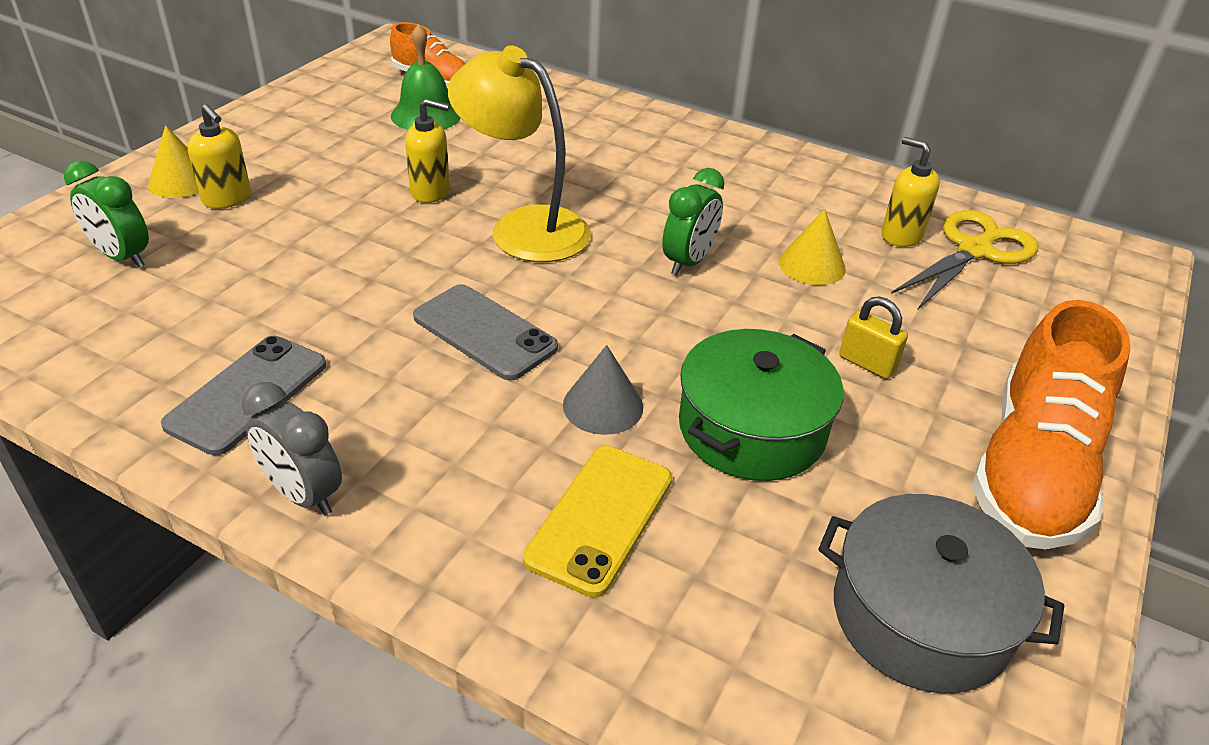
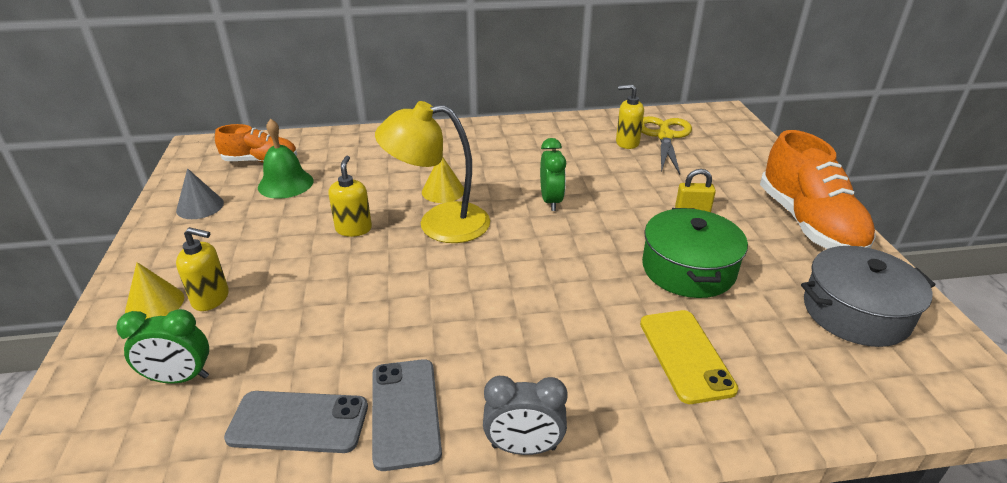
camera: 35 degrees left, 5 degrees down
(431, 192) = (353, 229): yellow soap dispenser -> yellow soap dispenser turned 60 degrees counterclockwise
(484, 332) = (498, 293): grey phone -> grey phone (298, 422)
(603, 406) = (610, 297): grey cone -> grey cone (200, 206)
(812, 265) = (608, 175): yellow cone -> yellow cone (443, 191)

